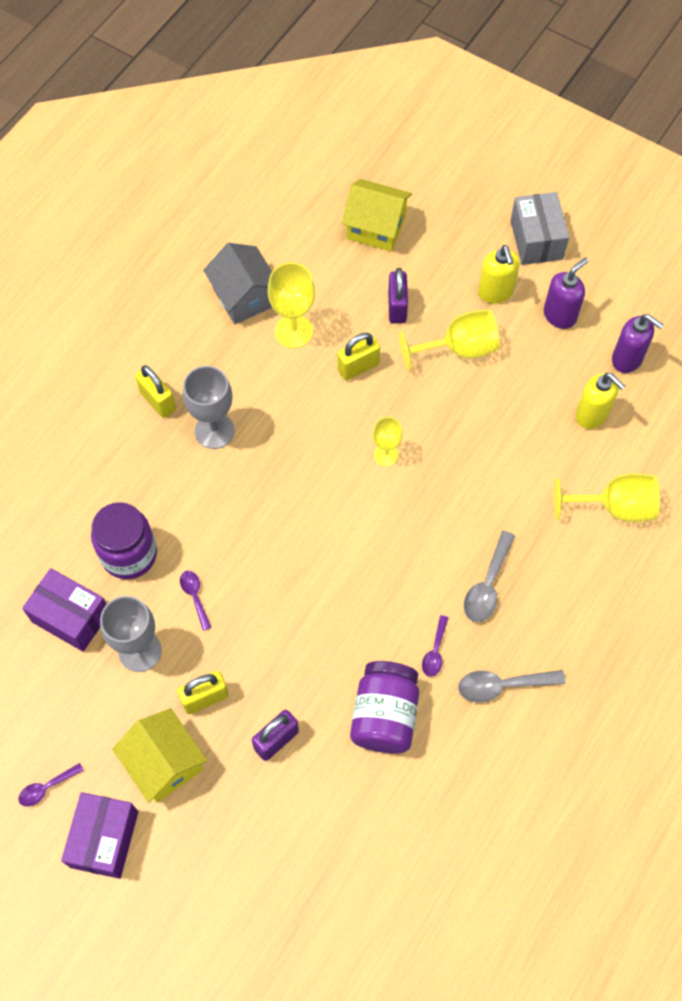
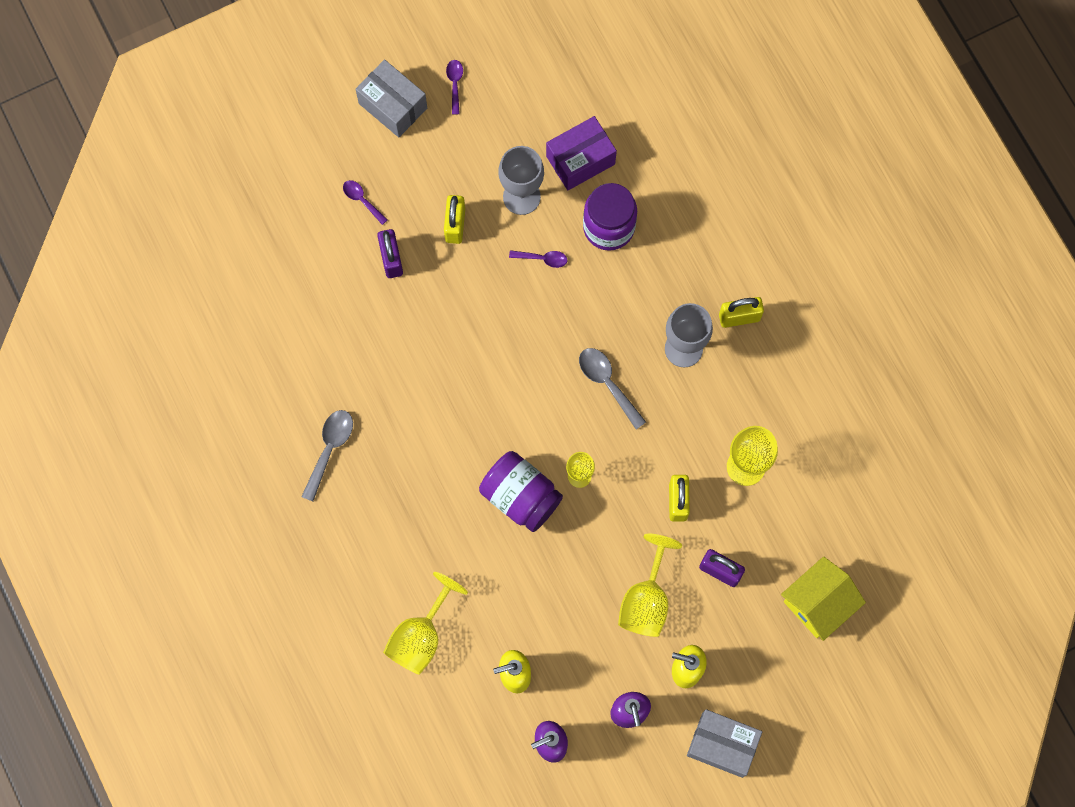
camera: 120 degrees right, 10 degrees up
(104, 839) = (393, 106): purple box -> grey box
(164, 763) = (423, 172): yellow house -> none
(244, 296) = (806, 443): grey house -> none
(384, 715) = (361, 347): purple jar -> purple jar (521, 496)
(435, 651) = (387, 414): purple spoon -> purple spoon (362, 200)
(487, 585) = (416, 488): grey spoon -> grey spoon (607, 383)

